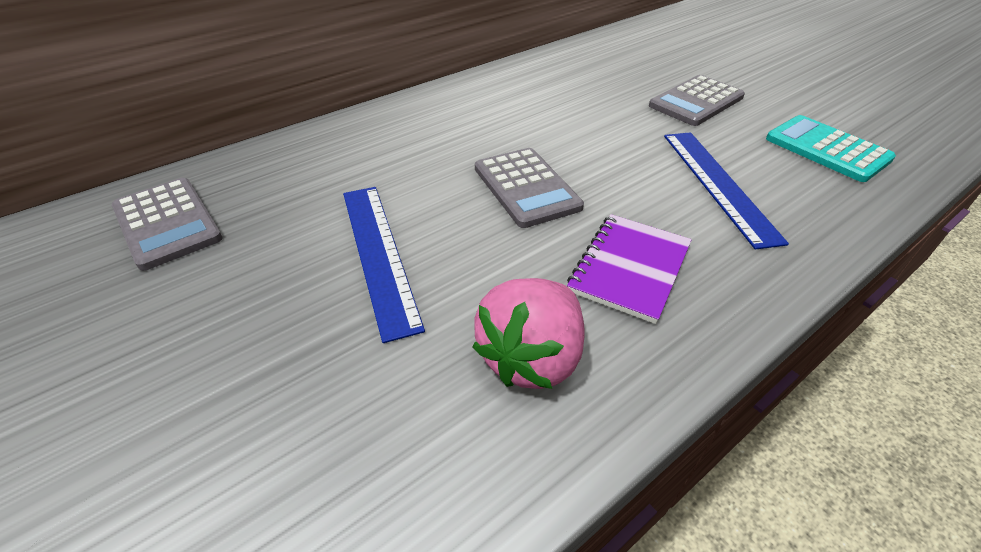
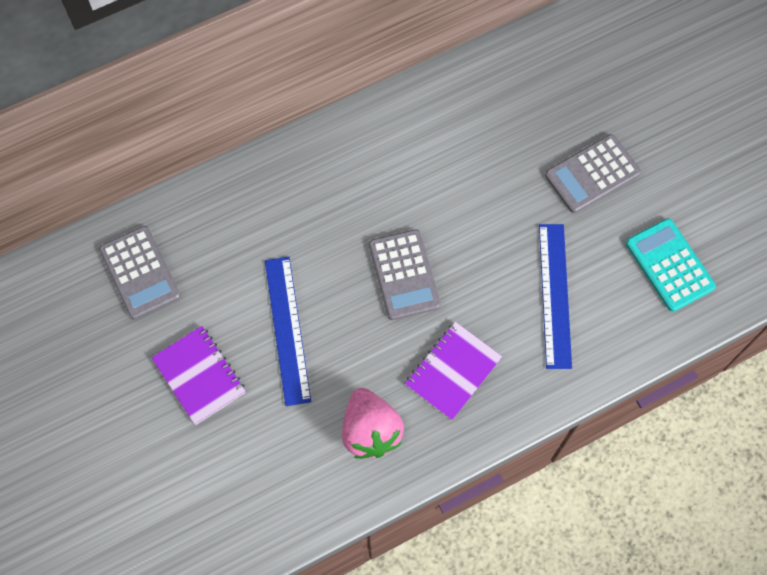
camera: 10 degrees right, 25 degrees up
(237, 323) = (199, 376): none -> purple notebook
(531, 357) = (370, 431): pink strawberry -> pink strawberry turned 60 degrees counterclockwise

